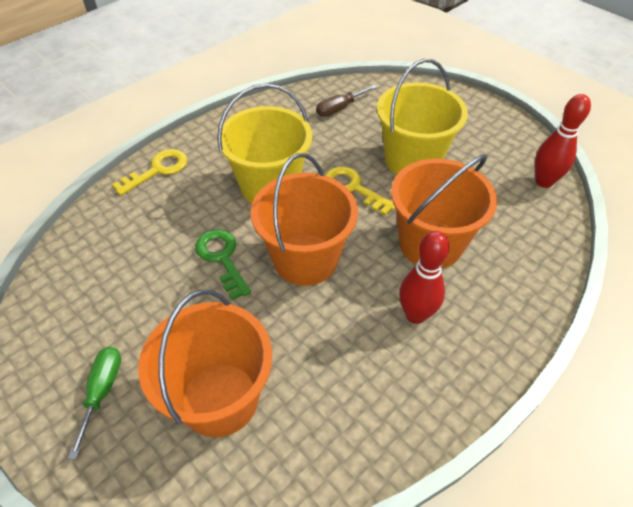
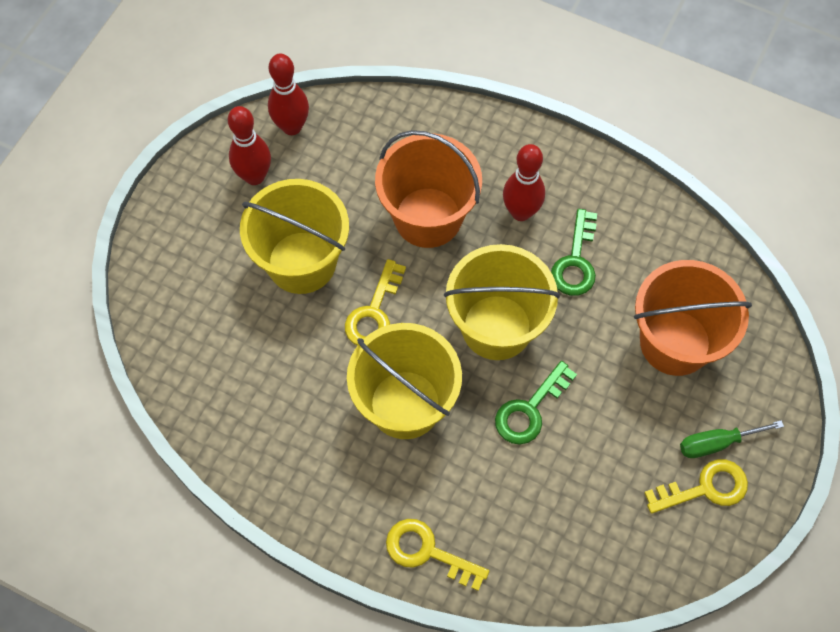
camera: 110 degrees left, 15 degrees up
(72, 362) = (704, 488): none -> yellow key
(305, 259) = (496, 327): orange bucket -> yellow bucket
(339, 108) = (225, 374): brown screwdriver -> none
(346, 342) = (576, 261): none -> green key
(498, 152) = (254, 176): none -> red bowling pin

